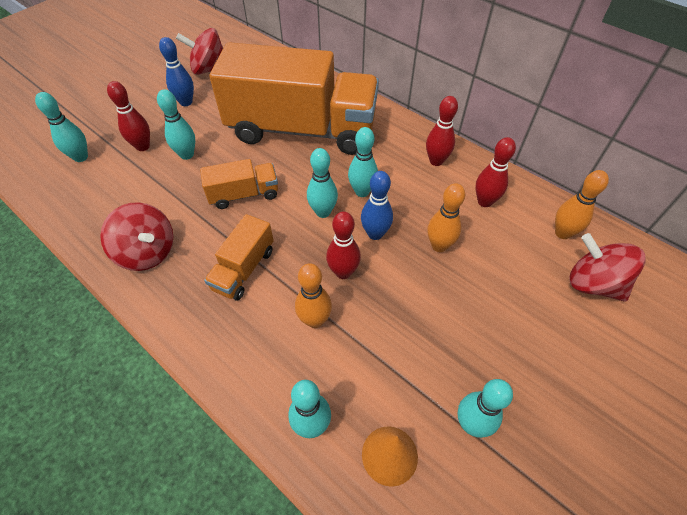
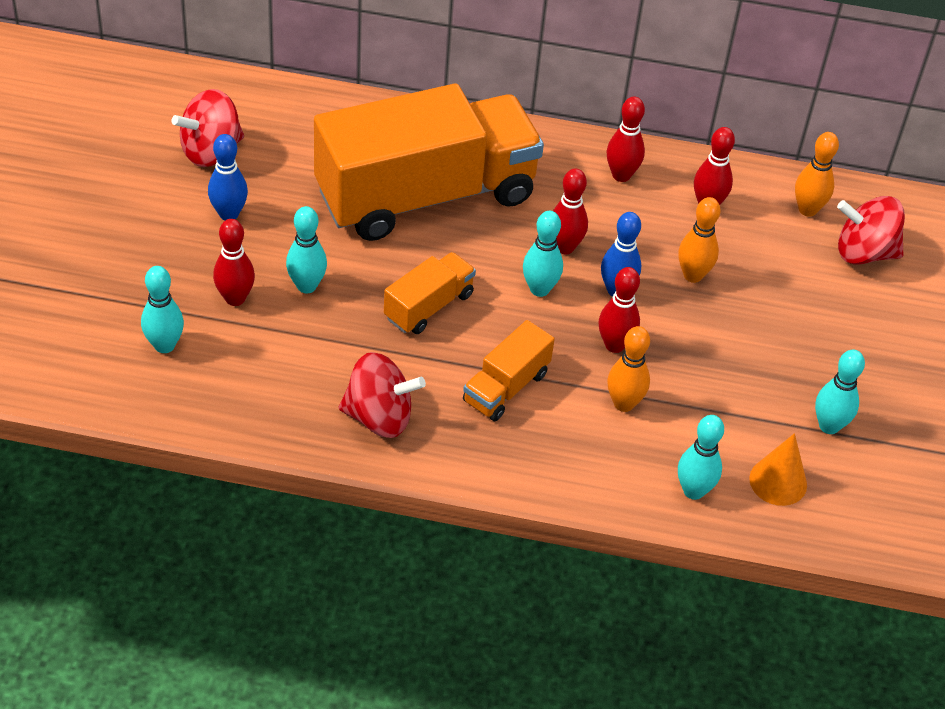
camera: 35 degrees left, 5 degrees down
(243, 269) = (506, 387): orange truck -> orange truck turned 45 degrees clockwise
(362, 192) = (564, 247): turquoise bowling pin -> red bowling pin

